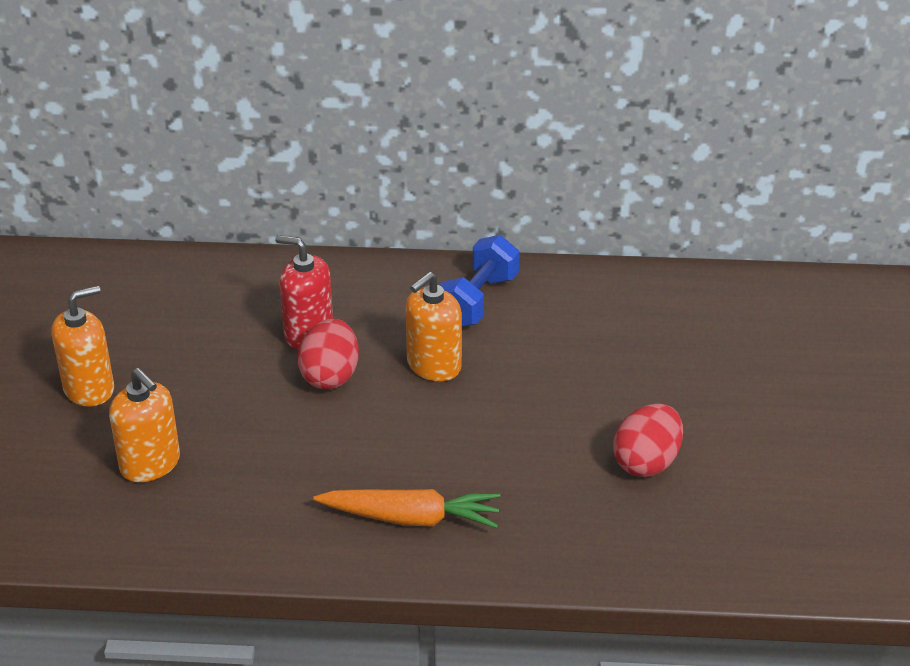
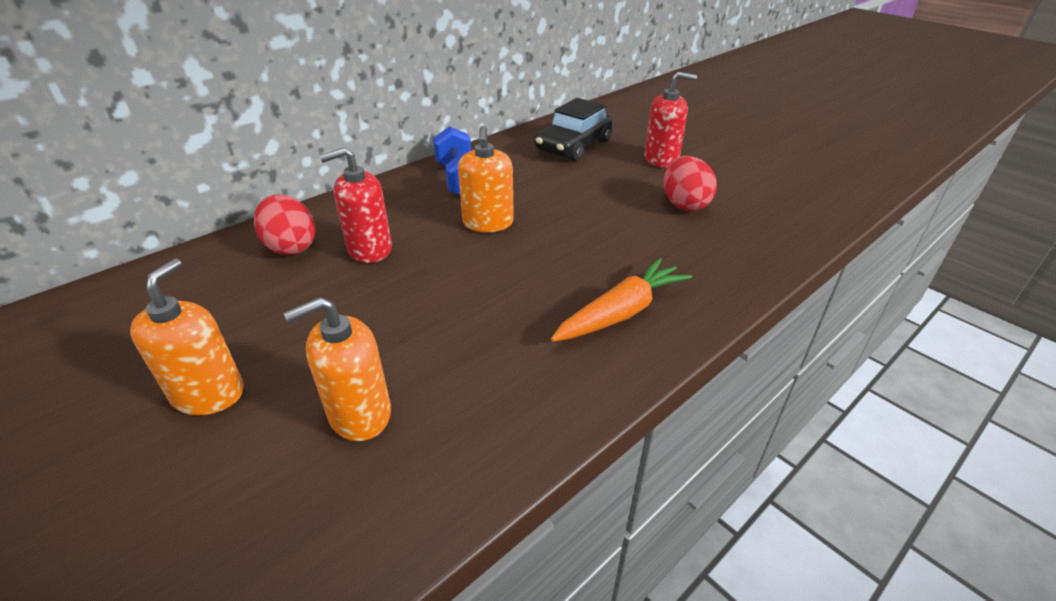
camera: 45 degrees left, 0 degrees up
(150, 464) = (359, 414): orange soap dispenser -> orange soap dispenser turned 150 degrees clockwise
(330, 376) = (426, 264): red egg -> red egg (291, 247)
(658, 321) = (573, 145): none -> black car
(724, 396) = (661, 159): none -> red soap dispenser

